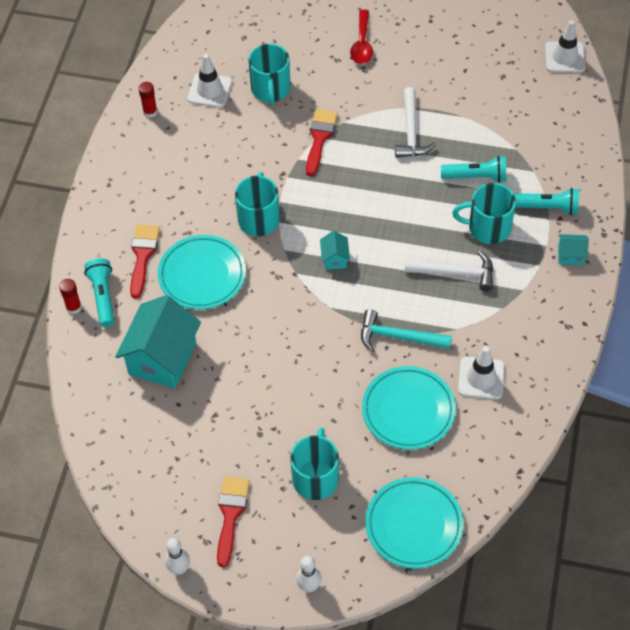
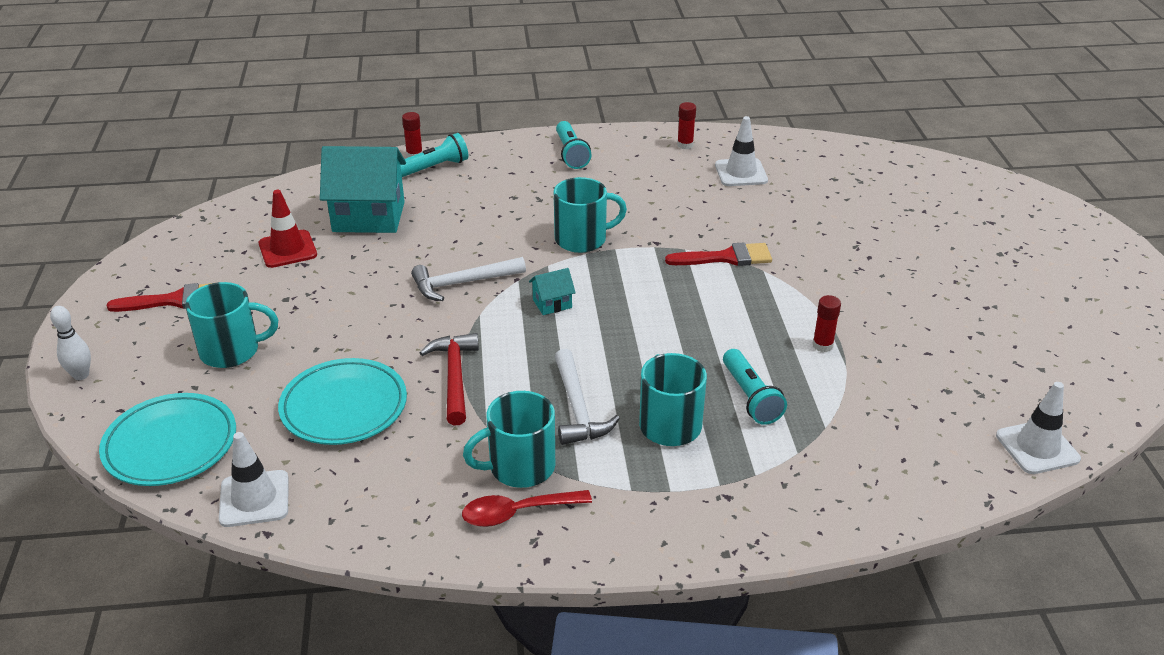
camera: 70 degrees right, 20 degrees down
(143, 256) = (495, 179): red brush -> none
(179, 569) = (105, 281): white bowling pin -> none
(187, 425) = (287, 249): none -> red traffic cone
(202, 275) = (486, 219): turquoise plate -> none
(270, 89) = (772, 210): turquoise mug -> turquoise mug (520, 467)
(362, 44) = (897, 260): red spoon -> red spoon (517, 513)
(399, 337) = (454, 377): turquoise hammer -> red hammer
(411, 131) = (787, 325): white hammer -> white hammer (463, 283)
(438, 120) = (822, 345): none -> red glue stick
(481, 378) = (413, 465): white traffic cone -> white traffic cone (254, 499)
(547, 207) = (739, 479): turquoise flashlight -> turquoise flashlight (571, 154)
(570, 255) = (665, 520): turquoise house -> none

